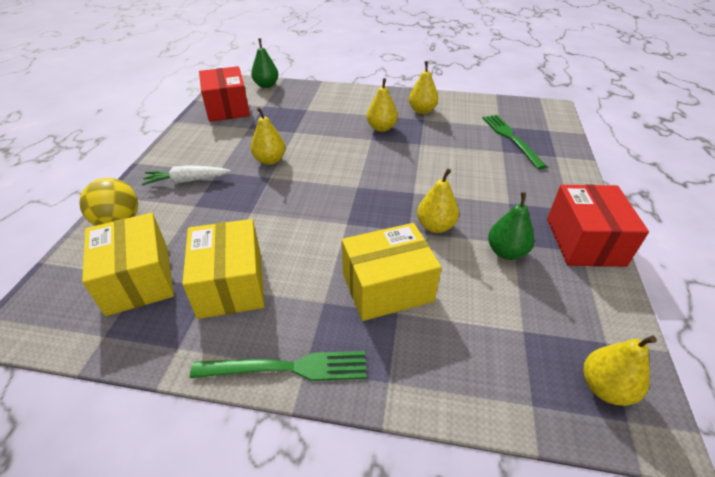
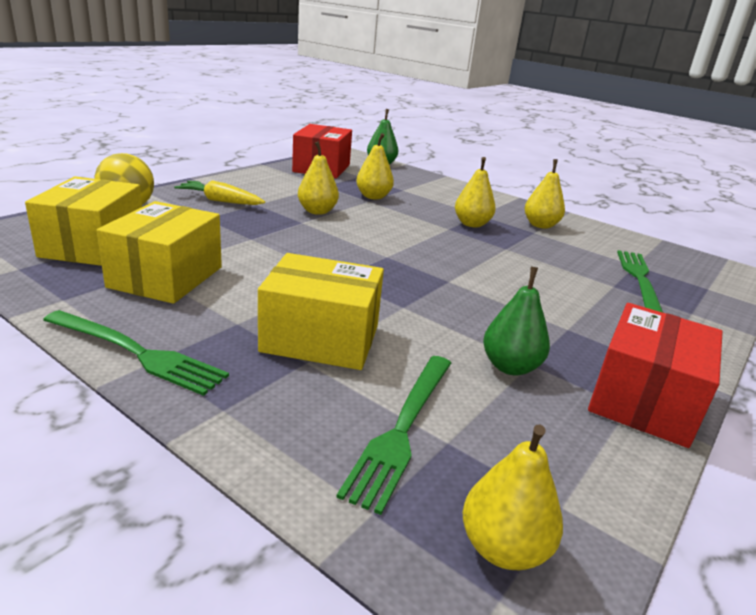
camera: 25 degrees right, 15 degrees down
(187, 181) = (220, 201): white carrot -> yellow carrot
(435, 226) = (441, 314): yellow pear -> yellow pear (373, 197)
(494, 335) = (402, 428): none -> green fork

